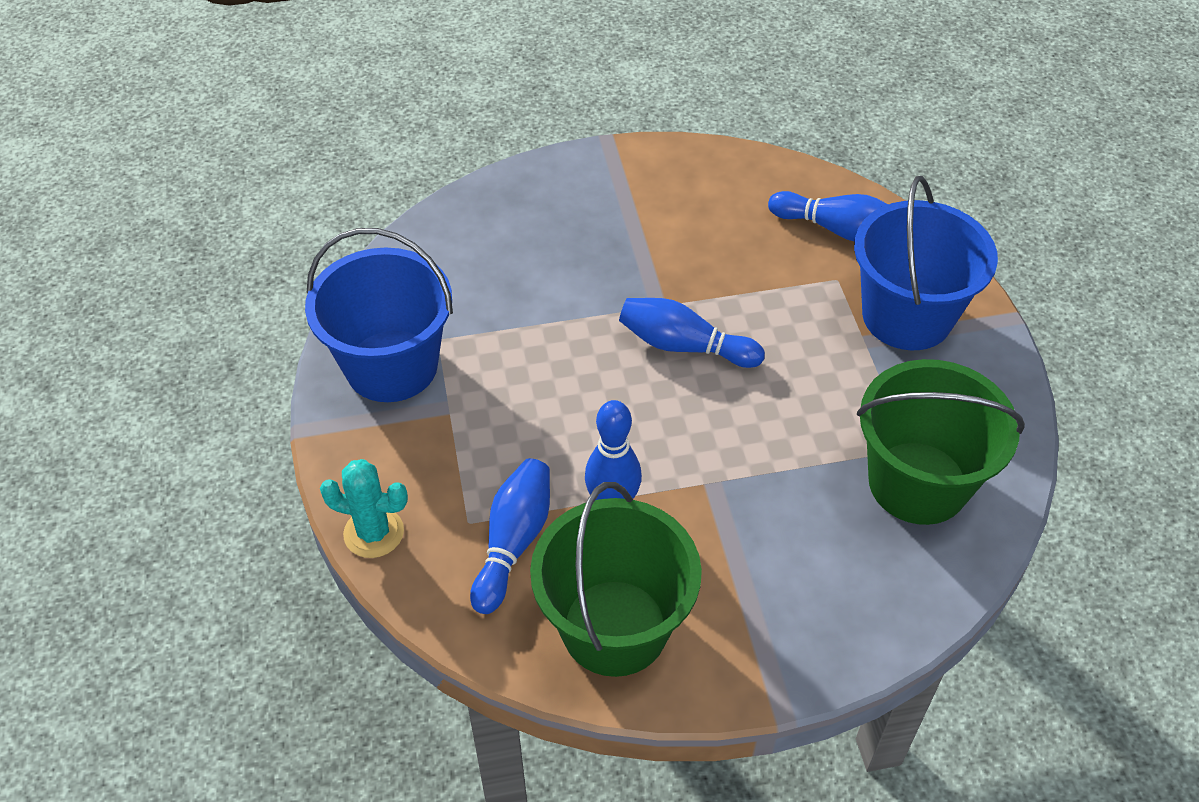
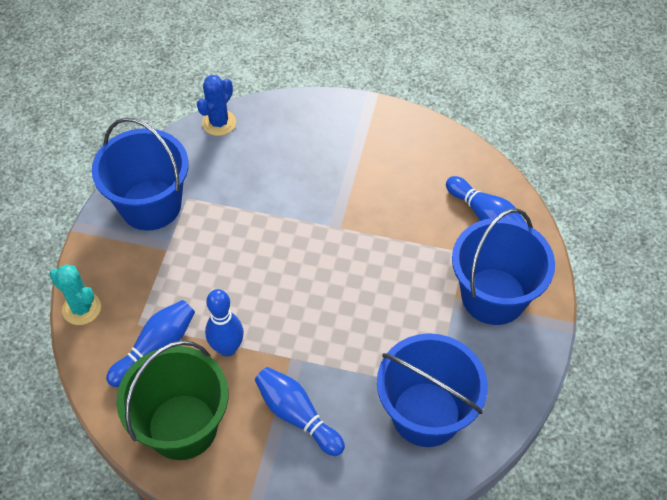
camera: 25 degrees right, 5 degrees up
(424, 234) = (219, 123): none -> blue cactus
(684, 346) = (334, 261): blue bowling pin -> blue bowling pin (297, 415)
(917, 483) = (426, 414): green bucket -> blue bucket

